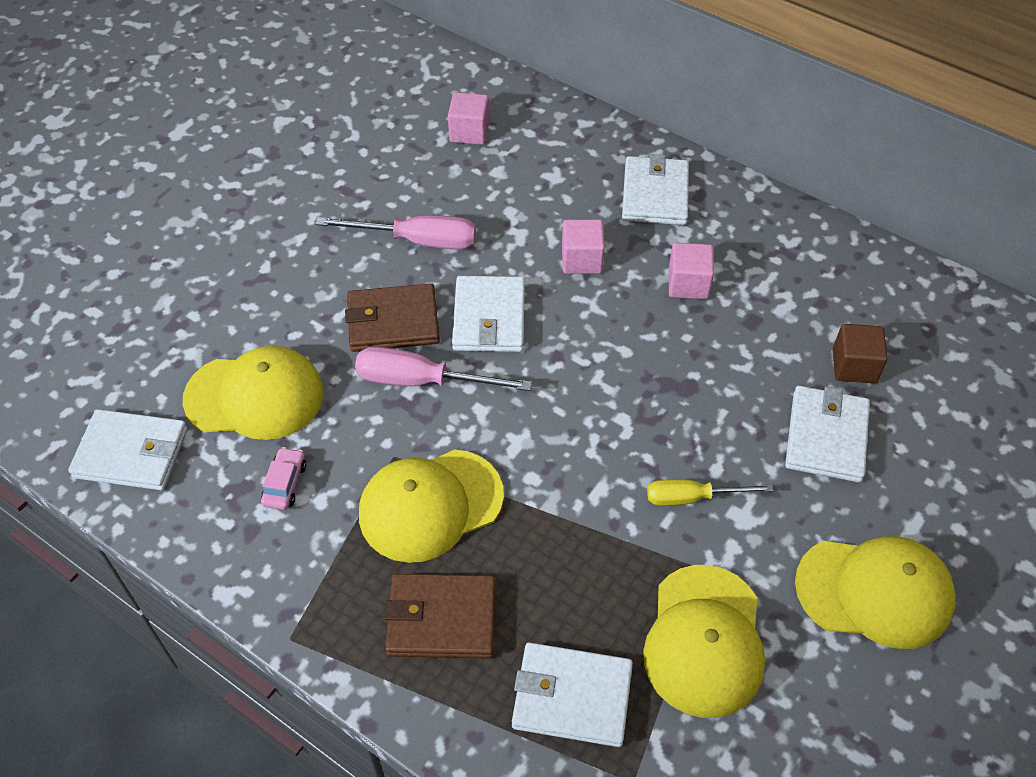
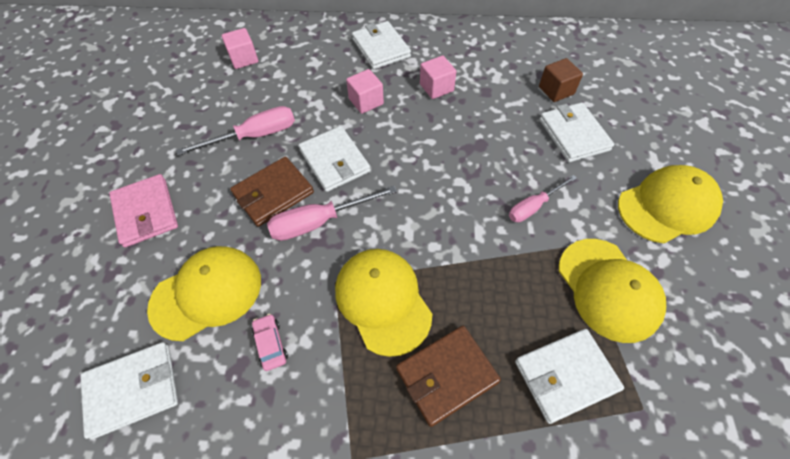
camera: 30 degrees left, 5 degrees up
(246, 275) = (146, 212): none -> pink wallet
(430, 505) = (383, 301): yellow cap -> yellow cap turned 120 degrees clockwise
(692, 497) = (533, 206): yellow screwdriver -> pink screwdriver

